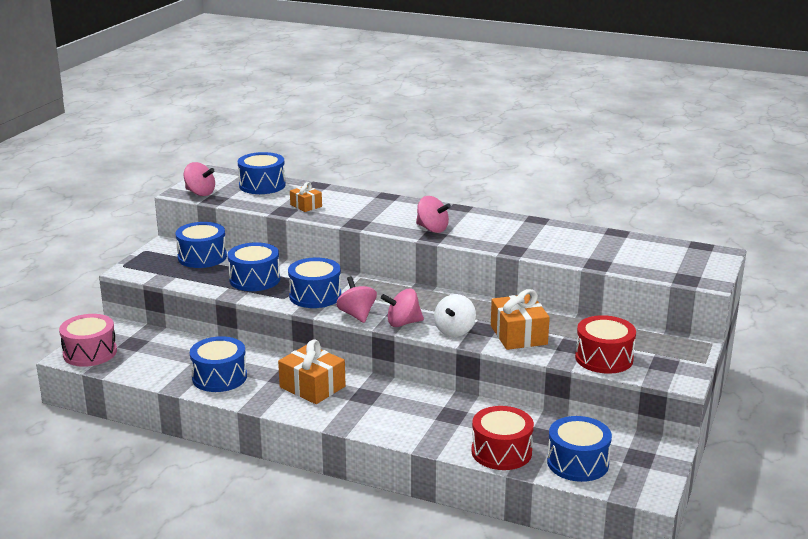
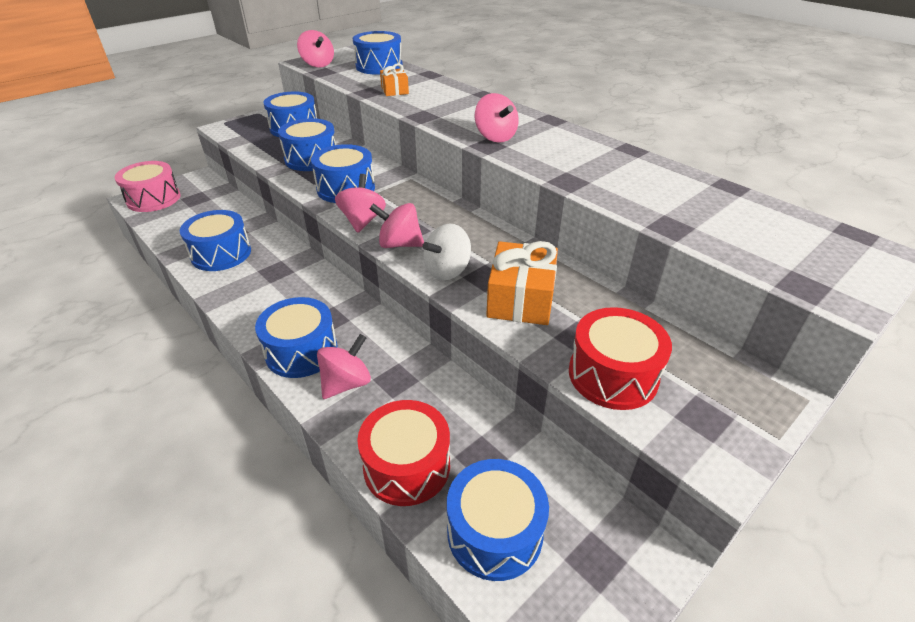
camera: 25 degrees right, 15 degrees up
(312, 387) = (289, 291): orange gift -> none
(367, 418) = (301, 351): none -> blue drum
(419, 426) = (346, 383): none -> pink spinning top

